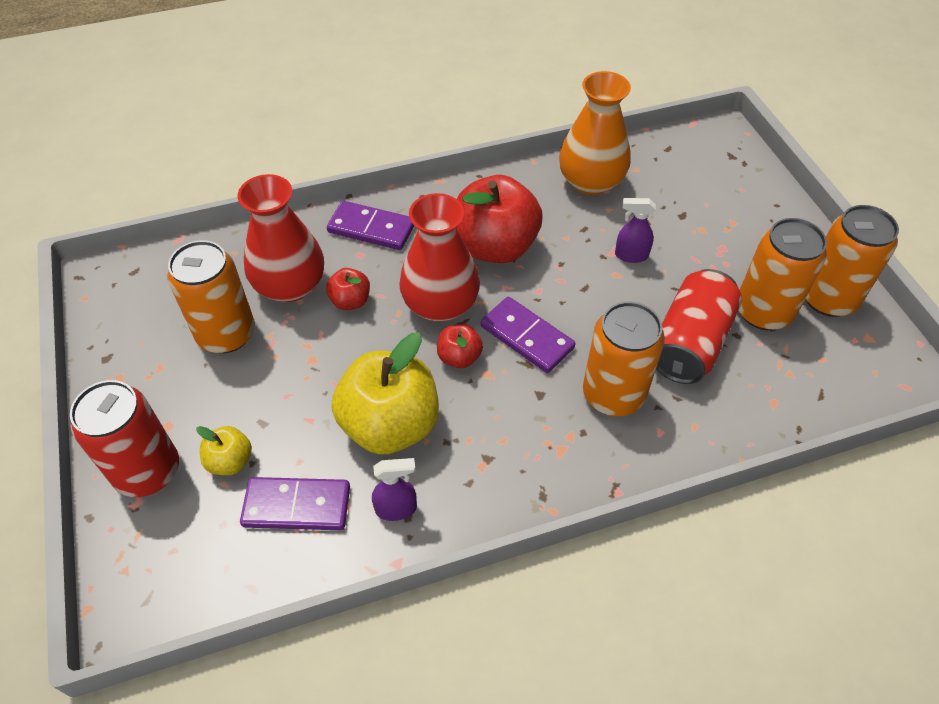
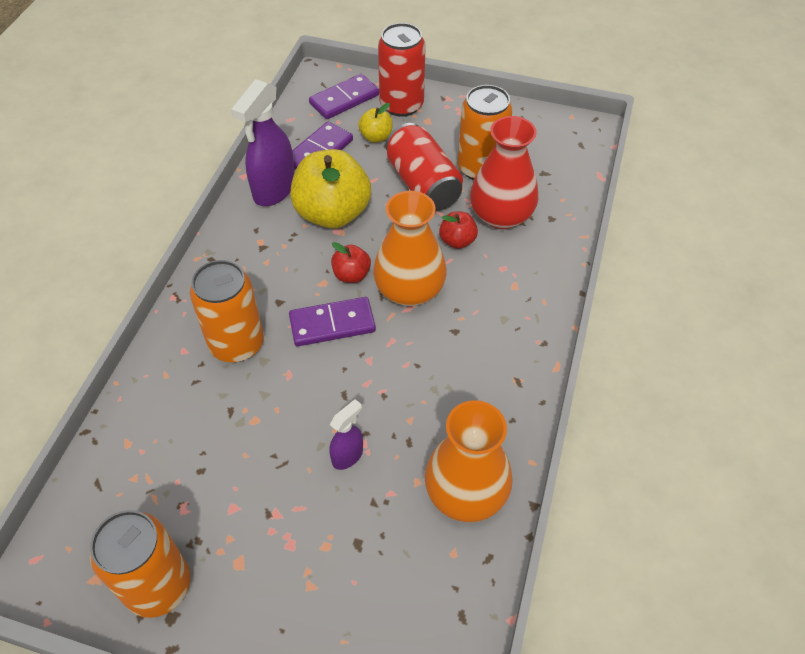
camera: 125 degrees right, 0 degrees up
(371, 228) = (528, 288): purple domino -> purple domino (344, 99)
(396, 509) = (274, 190): purple spray bottle -> purple spray bottle, size x1.92
(440, 304) = (409, 290): red vase -> orange vase
(495, 247) = (440, 359): red apple -> none
(689, 343) = (227, 428): red can -> red can (423, 184)
(763, 311) = (199, 513): orange can -> none

